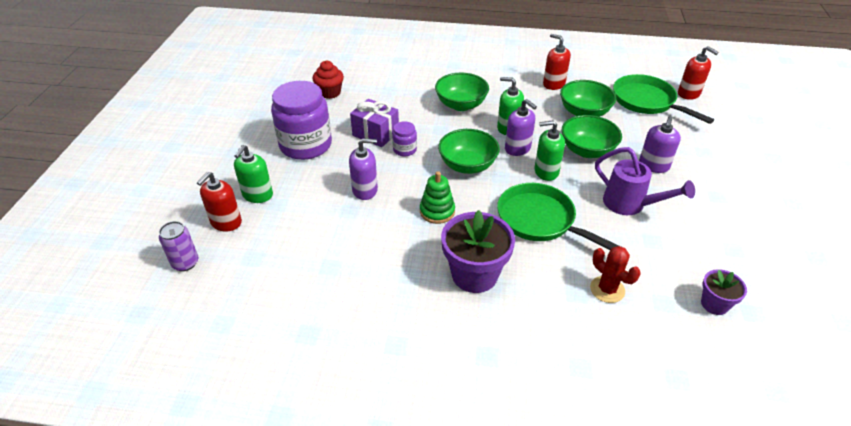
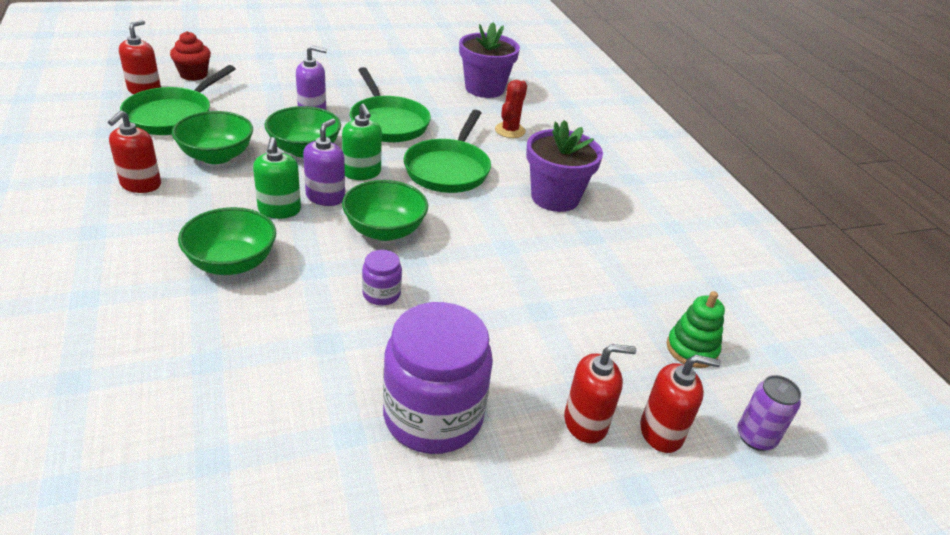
camera: 120 degrees left, 5 degrees down
(257, 195) = (585, 422): green soap dispenser -> red soap dispenser
(330, 93) = (243, 451): red cupcake -> red cupcake (193, 75)
(365, 190) = (492, 308): purple soap dispenser -> none
(375, 133) = (356, 337): purple gift -> none
(437, 211) = (486, 238): green stacking toy -> green stacking toy (691, 349)
(630, 205) = (387, 123): purple watering can -> green pan
(714, 304) = (484, 89): purple flower pot -> purple flower pot, size x1.84

